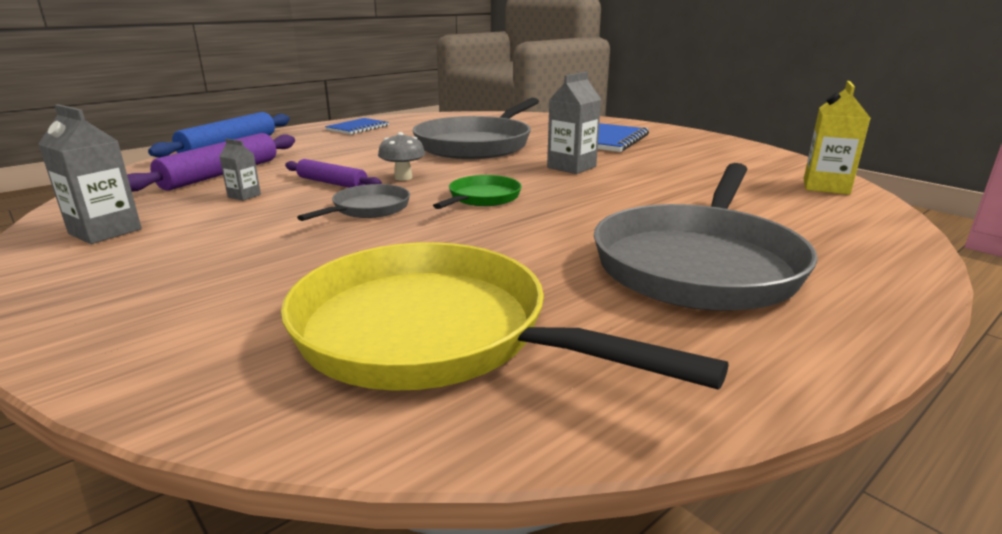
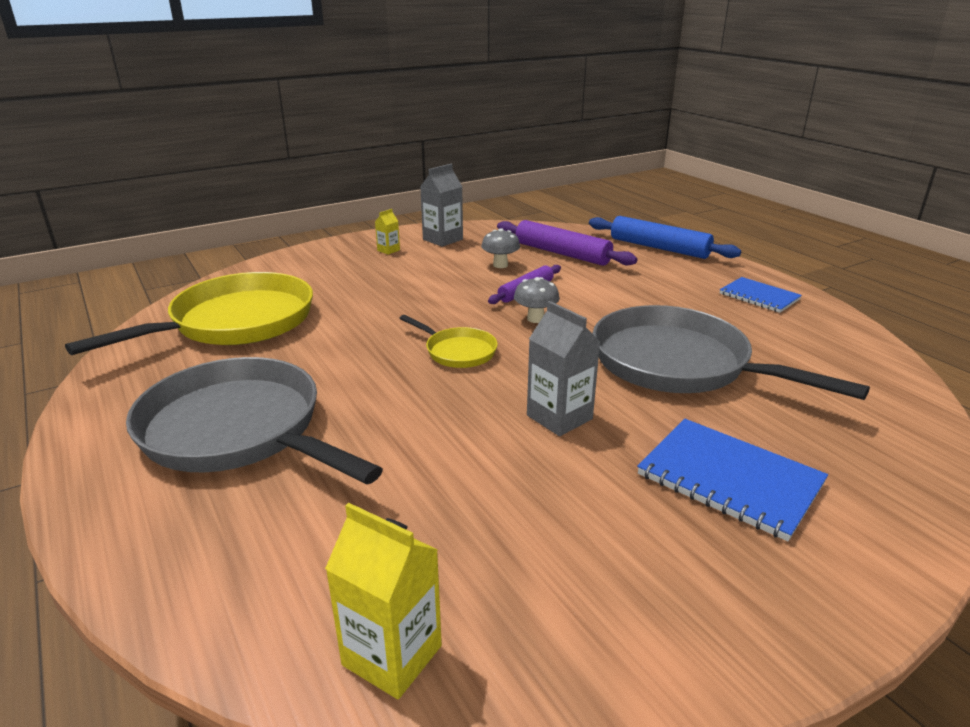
camera: 100 degrees right, 5 degrees up
(127, 263) = (388, 250): none -> yellow carton
(244, 196) = (500, 265): grey carton -> grey mushroom
(368, 209) = (449, 305): grey pan -> none
(482, 198) = (457, 351): green pan -> yellow pan

